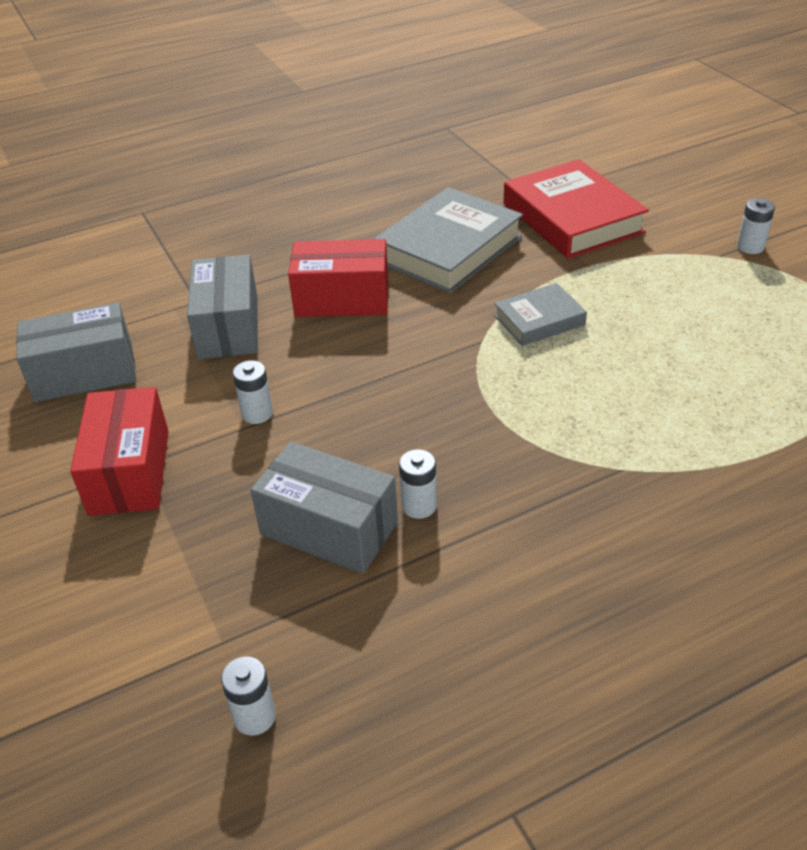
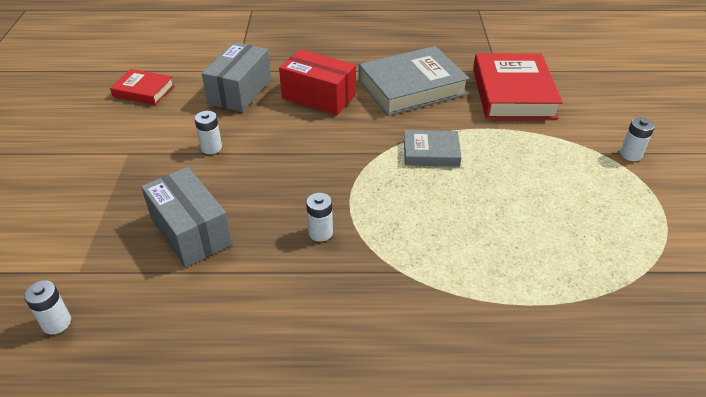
camera: 25 degrees right, 0 degrees up
(84, 373) = (143, 91): grey box -> red book
(129, 472) = (117, 155): red box -> none
(419, 506) = (253, 240): white battery -> white battery (320, 233)

